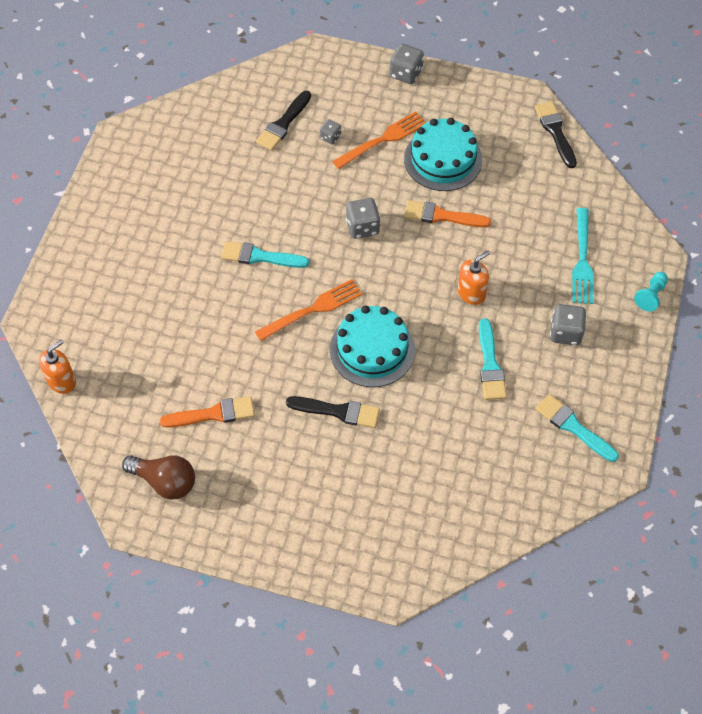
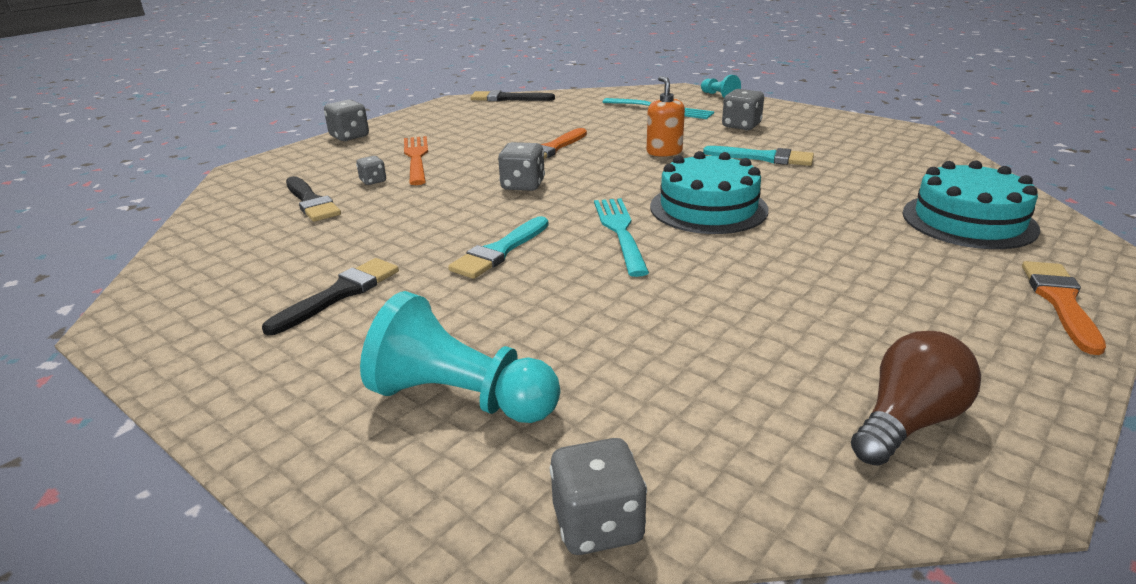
camera: 65 degrees left, 30 degrees down
(62, 381) = (597, 525): orange soap dispenser -> grey dice
(118, 303) = (460, 398): none -> turquoise pawn
(213, 414) = (766, 340): orange brush -> orange brush (1061, 302)
(312, 310) = (620, 232): orange fork -> turquoise fork
(338, 411) = (798, 243): black brush -> black brush (339, 294)
(443, 159) = (480, 138): turquoise cake -> turquoise cake (968, 221)
(573, 427) = (858, 138): turquoise brush -> none

